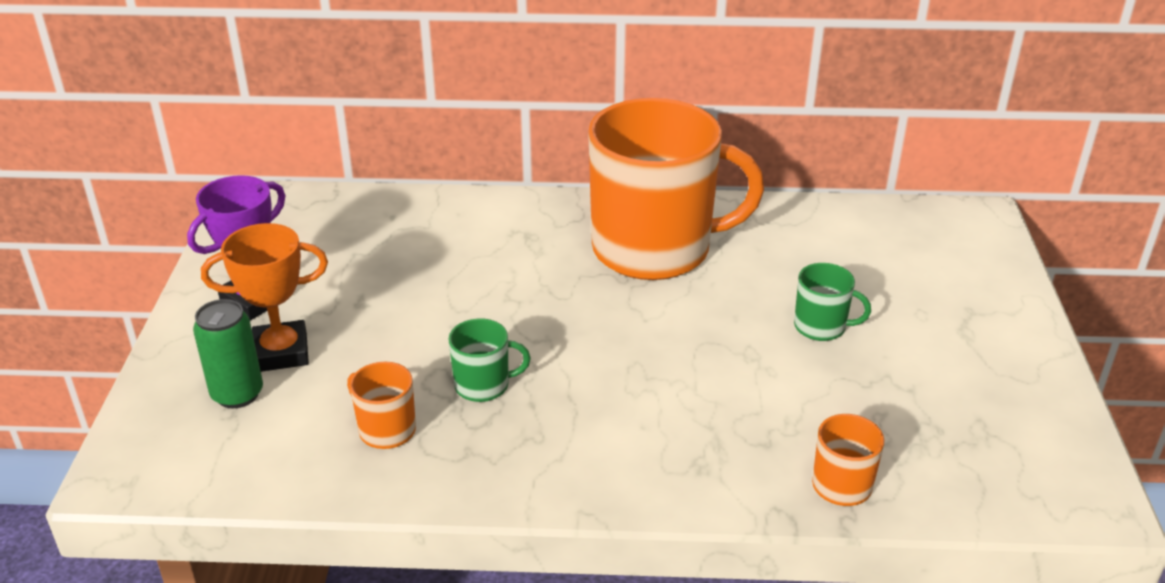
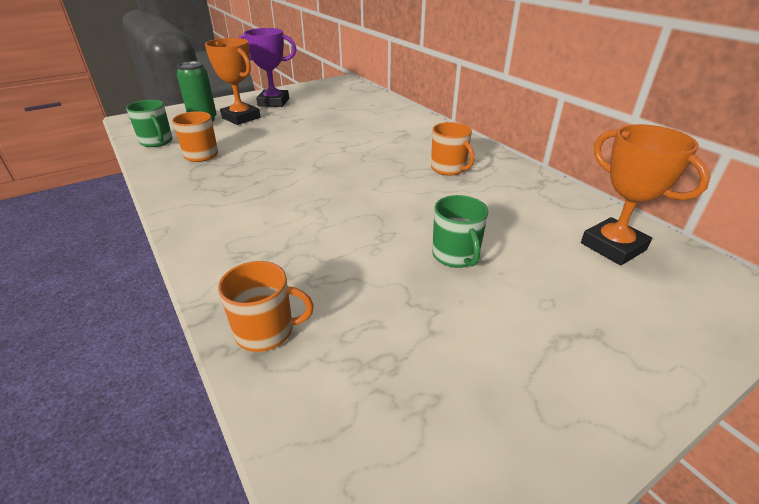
camera: 55 degrees right, 0 degrees up
(483, 385) = (260, 164): green mug -> green mug (157, 142)
(654, 249) = (449, 168): orange mug -> orange mug, size x0.40
(879, 238) = (613, 246): none -> orange trophy

